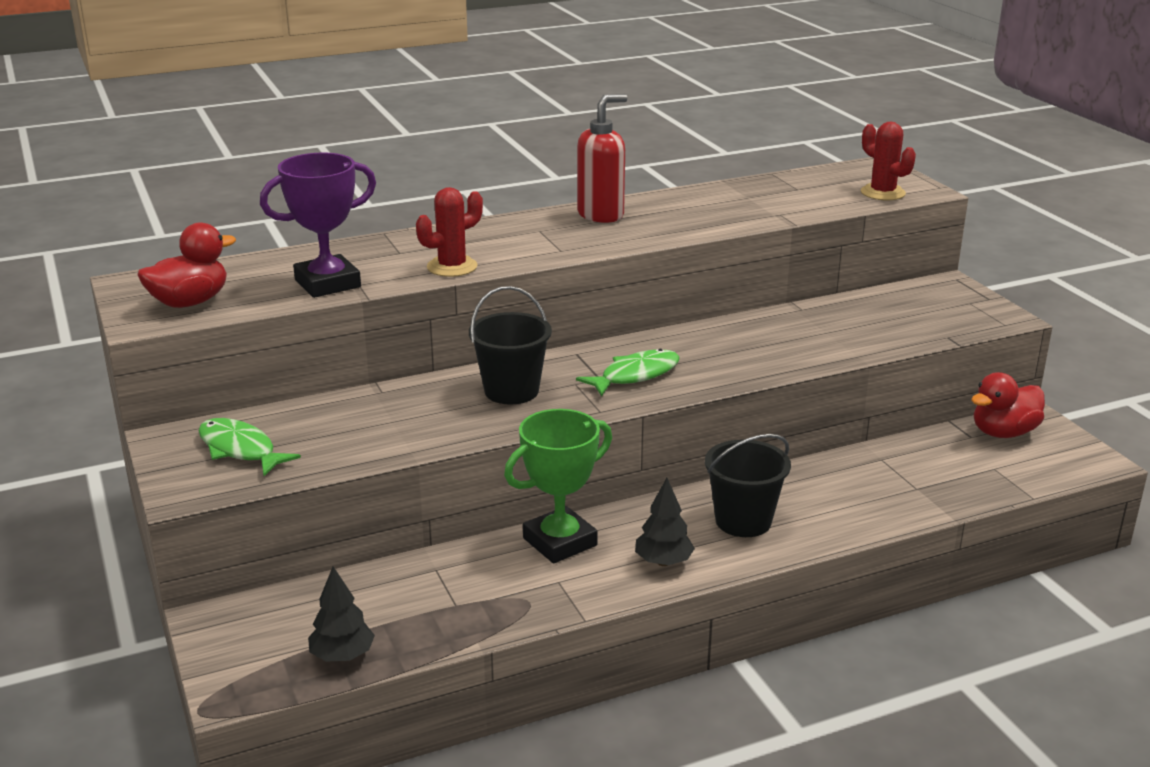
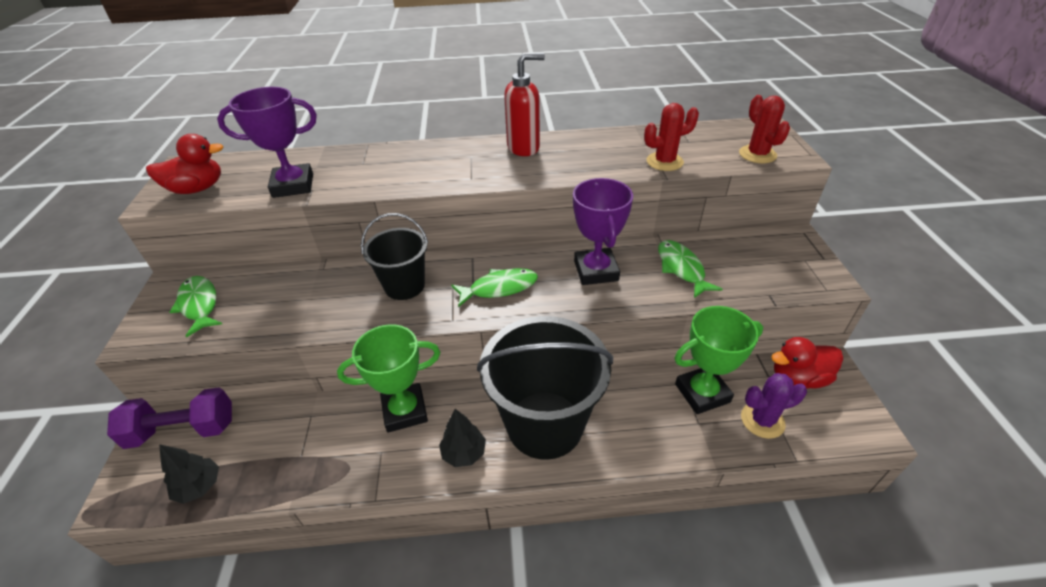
camera: 20 degrees right, 15 degrees up
(265, 615) = (183, 430): none -> purple dumbbell
(452, 267) = (384, 183): red cactus -> red cactus (664, 162)
(741, 344) = (596, 271): none -> purple trophy
(743, 521) = (545, 424): black bucket -> black bucket, size x1.77
(839, 328) = (681, 268): none -> green fish
(907, 463) = (702, 393): none -> green trophy
(983, 473) = (762, 420): none -> purple cactus

